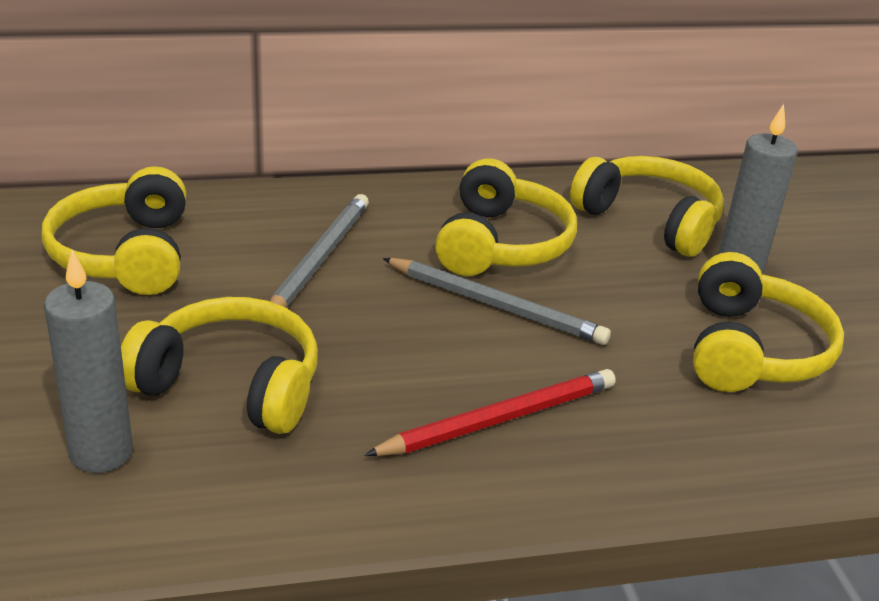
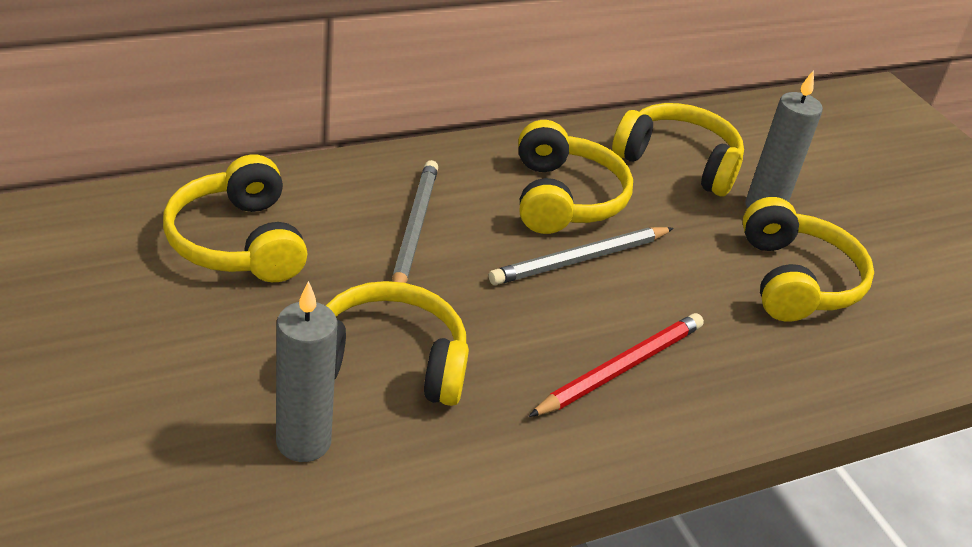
camera: 15 degrees left, 5 degrees up
(496, 305) = (580, 260): grey pencil -> grey pencil turned 135 degrees clockwise

